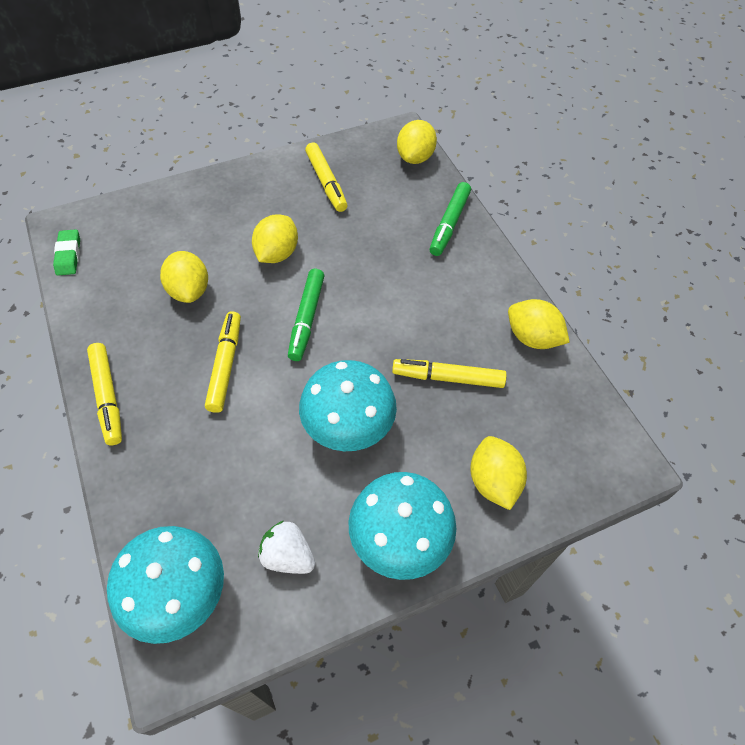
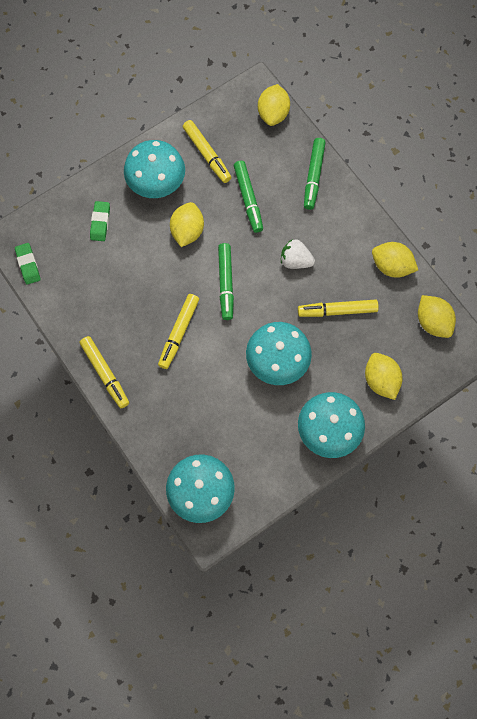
camera: 10 degrees left, 15 degrees up
(175, 227) = (100, 222): none -> green eraser
(189, 290) = (132, 277): yellow lemon -> yellow lemon (432, 322)
(225, 365) = (179, 333): yellow marker -> yellow marker turned 150 degrees counterclockwise
(257, 201) = (157, 184): none -> turquoise mushroom
(288, 556) = (260, 455): white strawberry -> white strawberry (295, 261)
(362, 233) = (248, 199): none -> green marker

